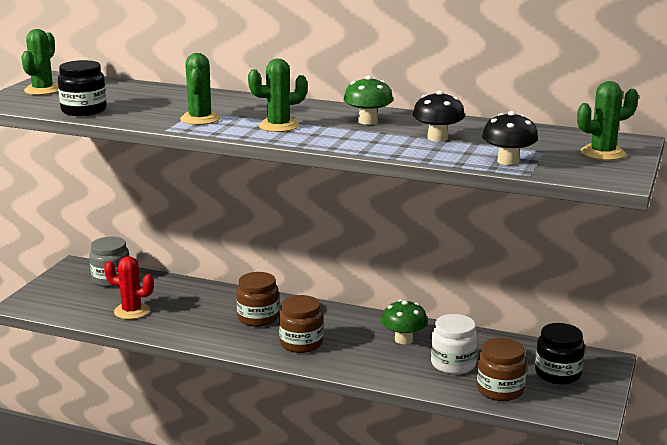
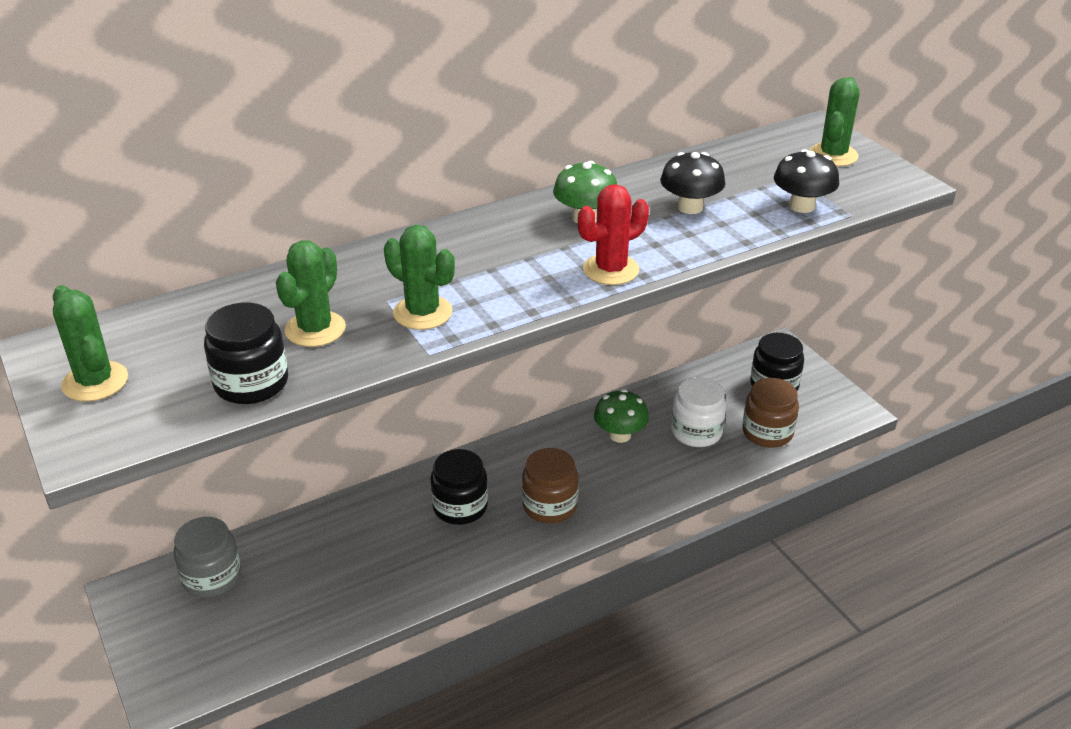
camera: 50 degrees left, 15 degrees up
(132, 311) = (318, 599): red cactus -> red cactus (611, 270)
(258, 318) = (460, 507): brown jar -> black jar
(278, 126) = (525, 274): green cactus -> green cactus (315, 329)

